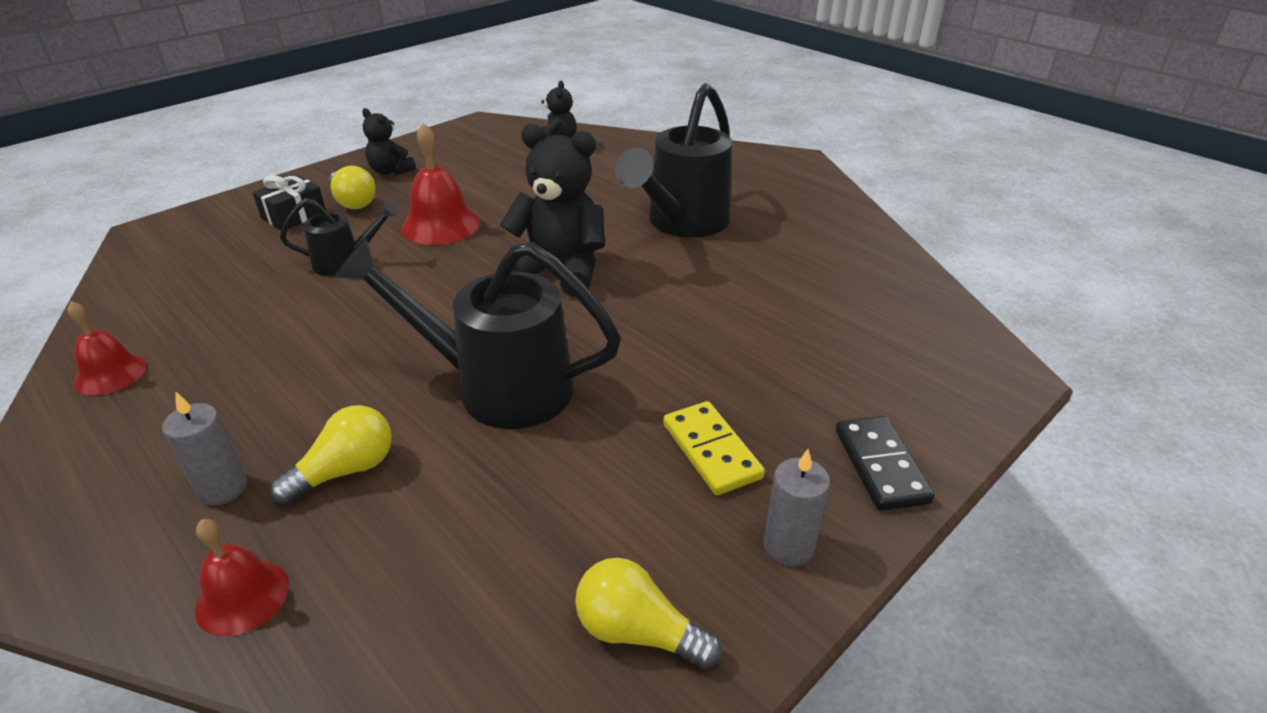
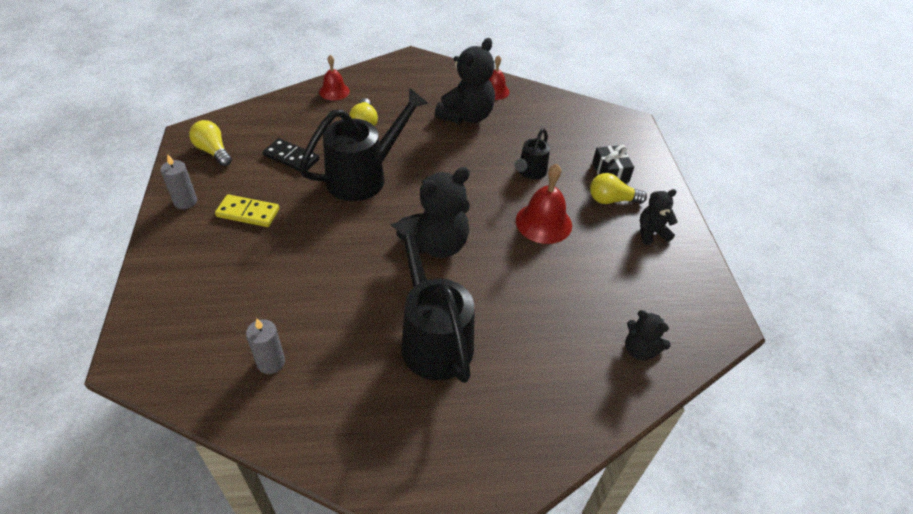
camera: 125 degrees right, 10 degrees up
(222, 488) = (389, 99): grey candle -> grey candle (271, 362)
(229, 368) = (466, 116): none -> black teddy bear
(638, 632) = (213, 151): yellow light bulb -> yellow light bulb turned 105 degrees counterclockwise
(880, 466) = (170, 255): black domino -> black domino (291, 157)

